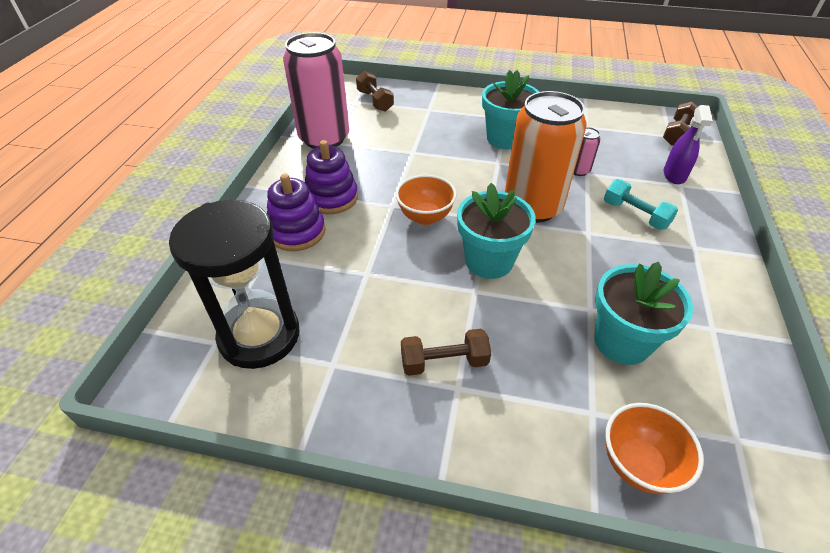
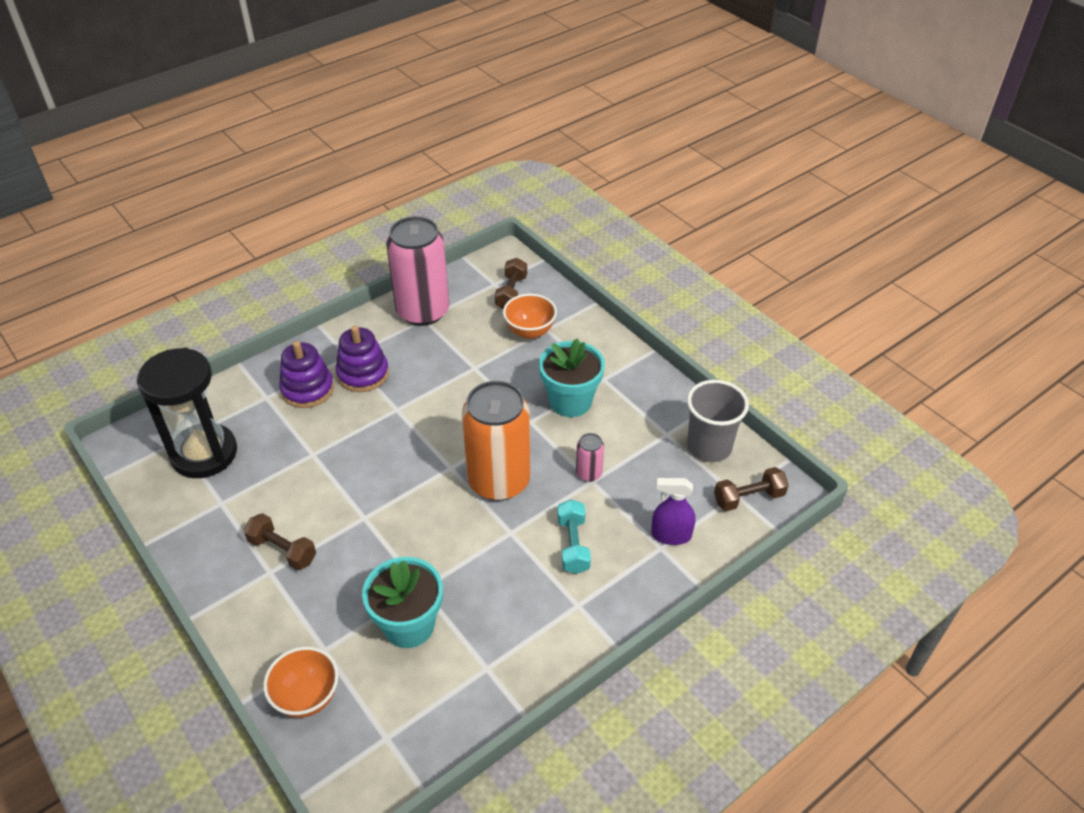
camera: 40 degrees right, 0 degrees up
(425, 217) = (407, 435): orange bowl -> orange bowl (530, 331)
(489, 261) = (403, 502): turquoise flower pot -> none
(617, 120) = (709, 446): none -> grey cup
(674, 175) = (671, 535): purple spray bottle -> purple spray bottle turned 45 degrees clockwise

